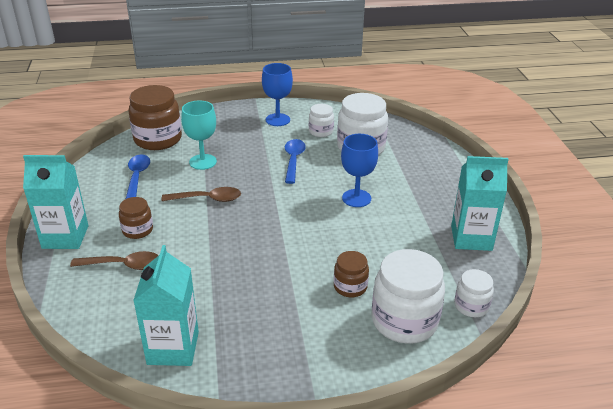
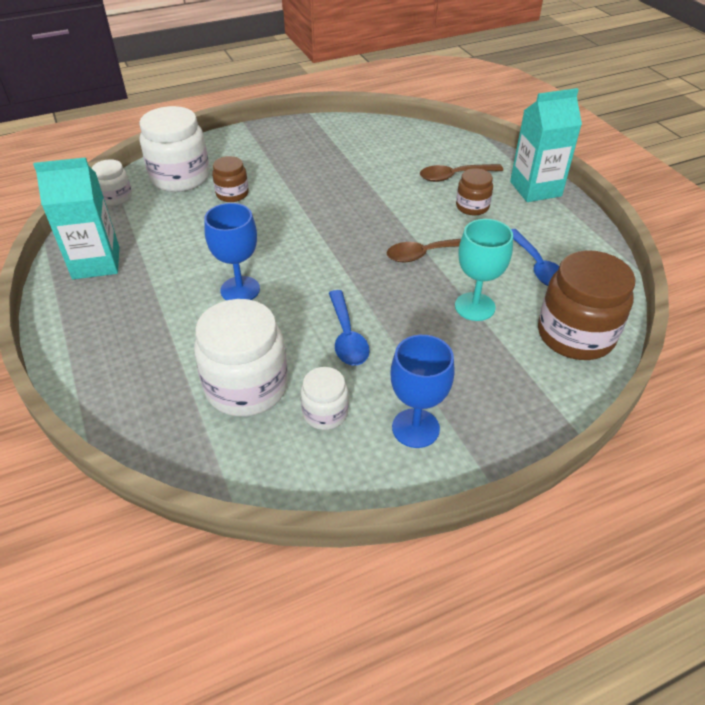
camera: 165 degrees right, 10 degrees up
(173, 348) = (363, 134): turquoise carton -> none

